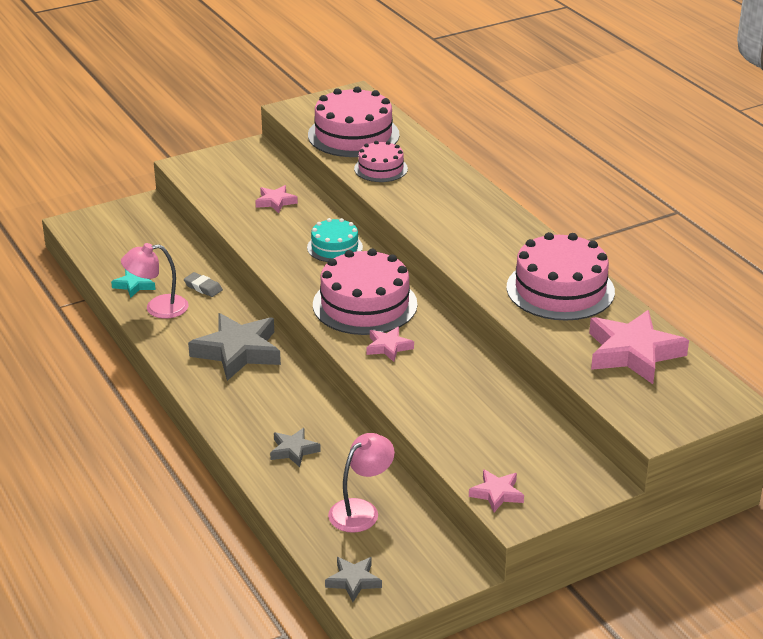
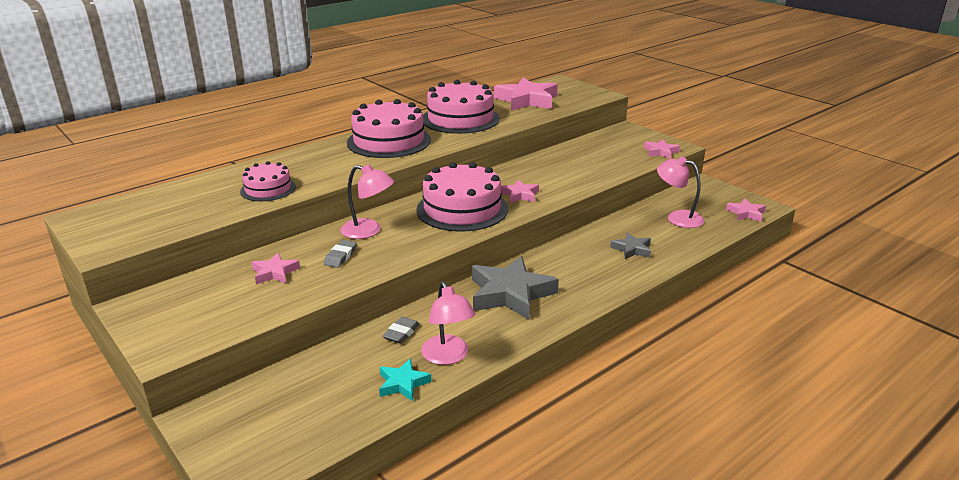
camera: 100 degrees left, 5 degrees down
(290, 232) = (340, 256): none -> grey eraser
(334, 247) = (368, 231): turquoise cake -> pink lamp
(353, 135) = (188, 208): pink cake -> pink cake (389, 141)
(353, 581) = (746, 213): grey star -> pink star

